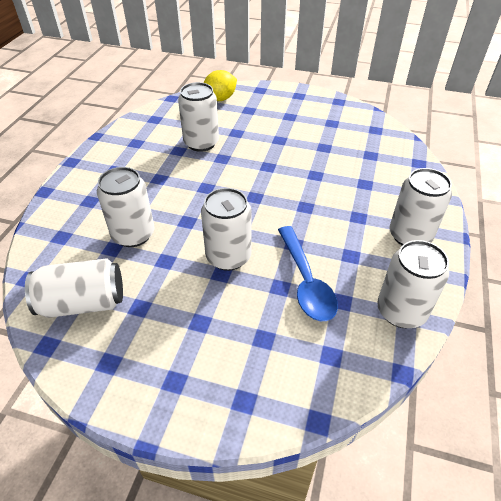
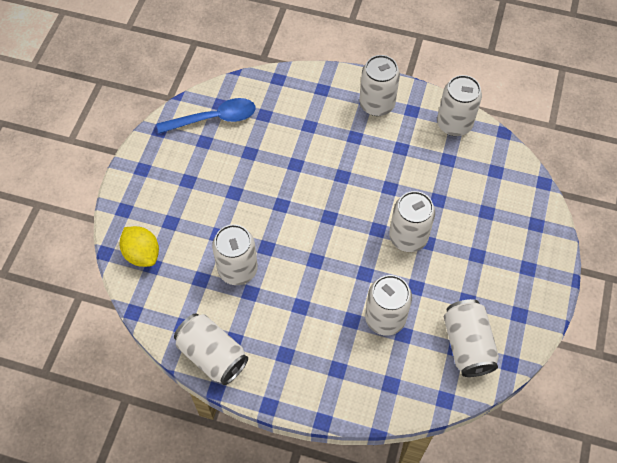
camera: 90 degrees left, 15 degrees up
(125, 133) = (212, 355): none -> white can
(306, 281) = (430, 181): blue spoon -> blue spoon (214, 119)

